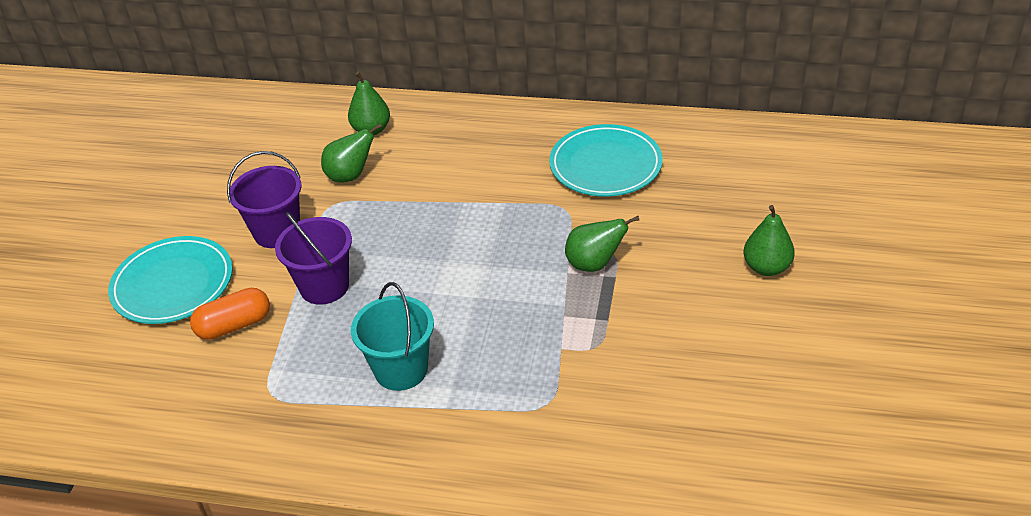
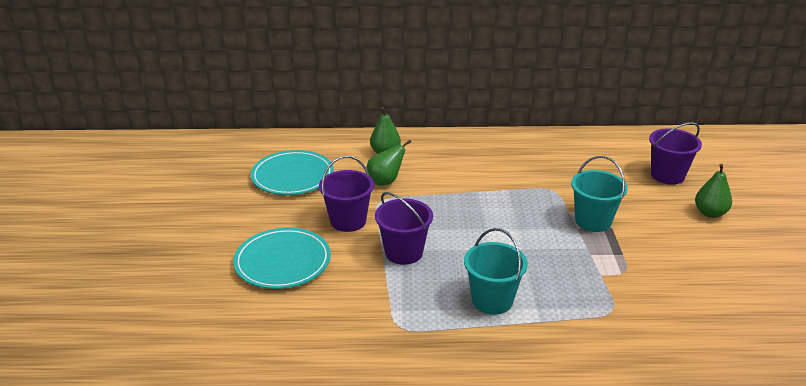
camera: 15 degrees left, 10 degrees down
(234, 325) = (346, 284): orange capsule -> none
(594, 264) = (593, 221): green pear -> turquoise bucket
(605, 165) = (565, 162): turquoise plate -> turquoise plate (292, 176)
(740, 199) = (667, 175): none -> purple bucket

